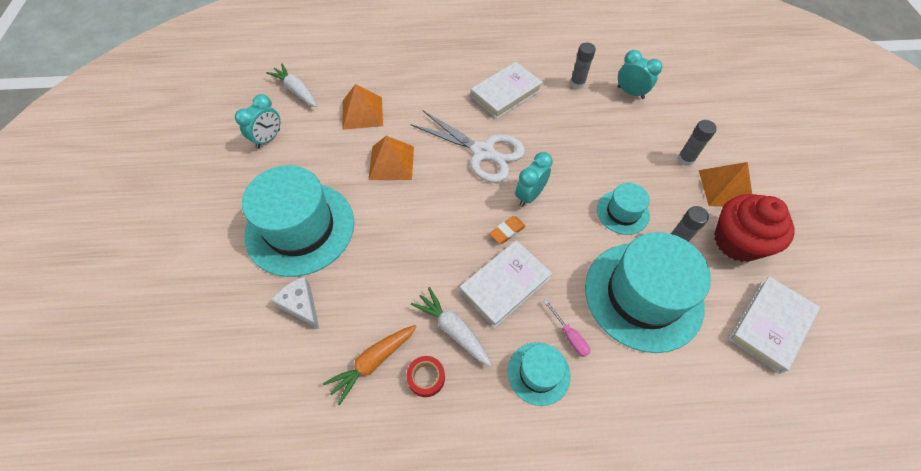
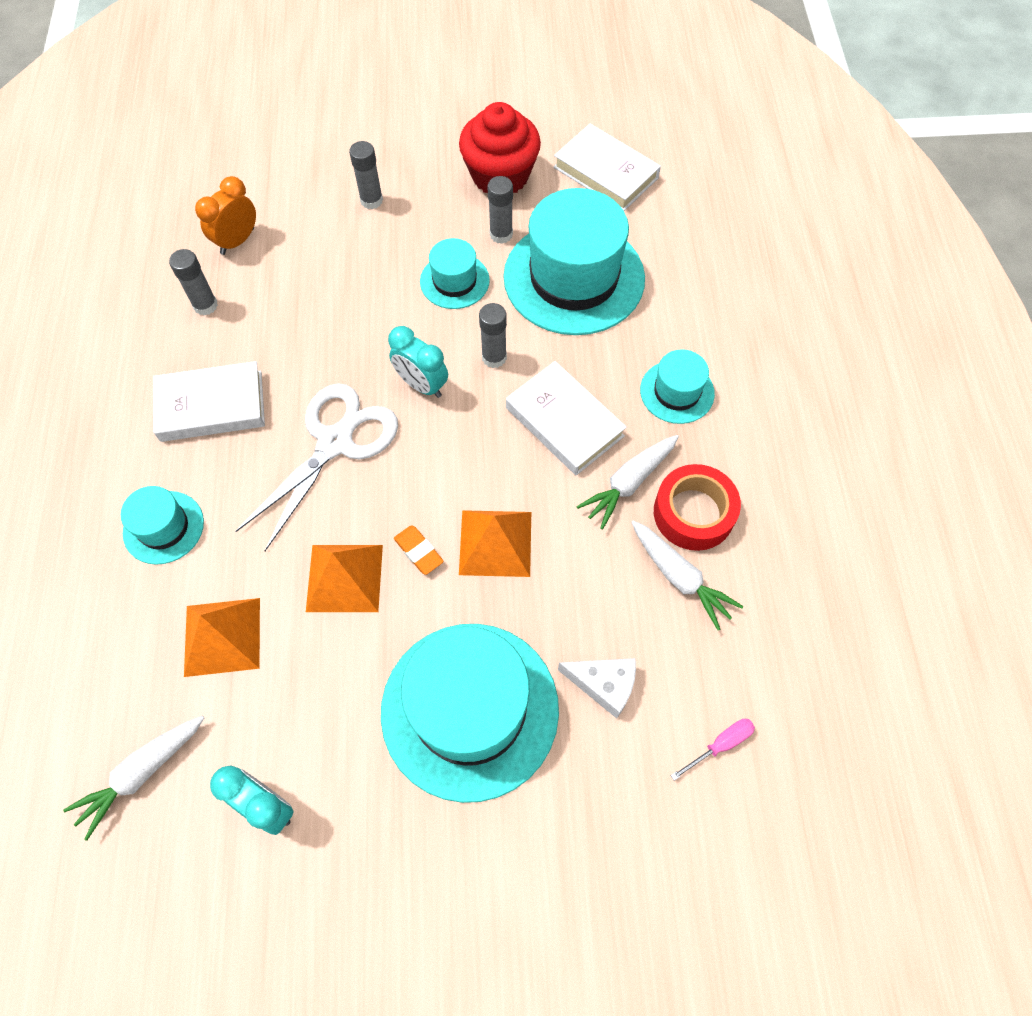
camera: 90 degrees left, 5 degrees up
(301, 305) = (604, 685): white cheese -> white cheese turned 120 degrees counterclockwise
(373, 362) = (680, 578): orange carrot -> white carrot
(426, 378) = (693, 513): red tape -> red tape, size x1.71
(428, 83) = (163, 527): none -> turquoise hat
(506, 93) = (211, 406): white book -> white book turned 60 degrees counterclockwise
(507, 231) = (482, 415): orange eraser -> orange eraser (418, 551)
(557, 238) = (494, 357): none -> grey glue stick
(569, 336) = (629, 357): pink screwdriver -> pink screwdriver (720, 745)
(630, 93) = (237, 241): turquoise clock -> orange clock
(725, 188) = (421, 170): orange pyramid -> orange pyramid (495, 542)

